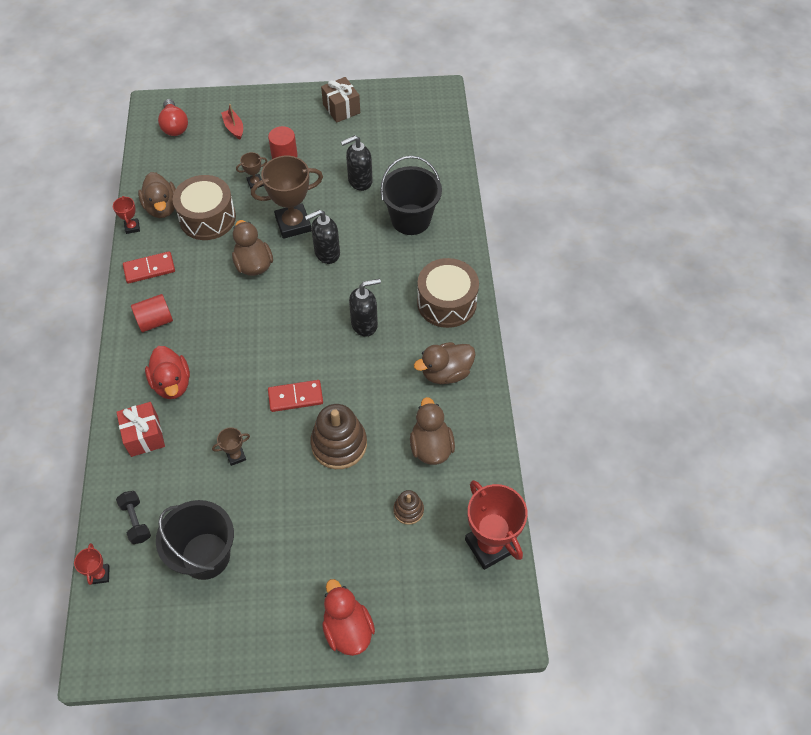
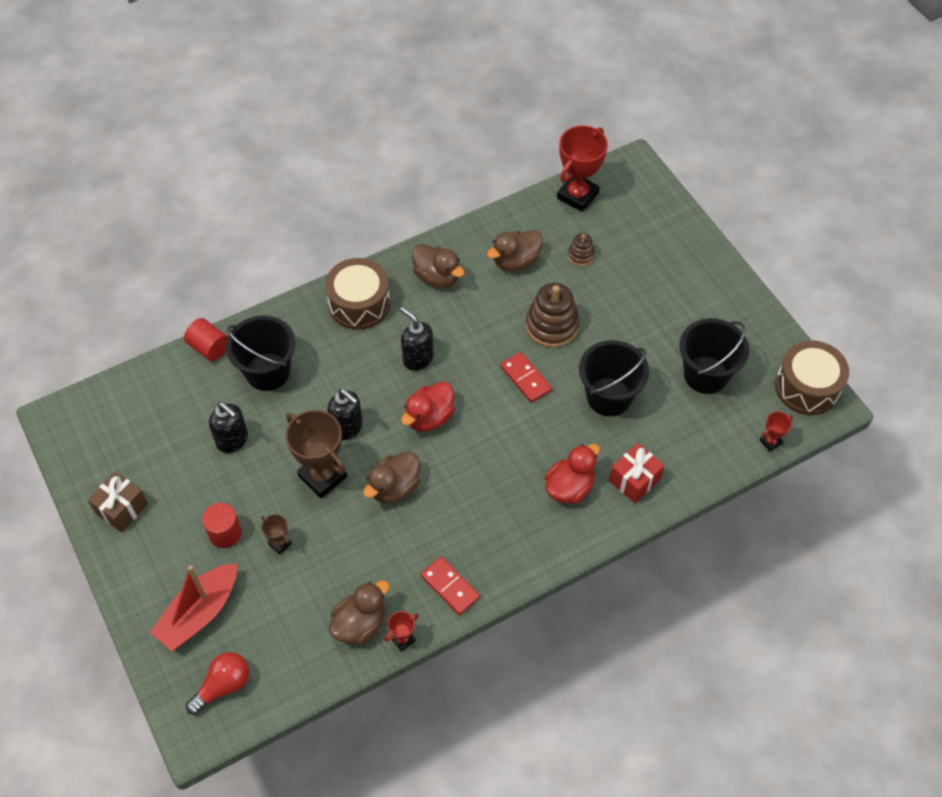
camera: 115 degrees left, 0 degrees up
(136, 521) = (712, 441): black dumbbell -> none
(155, 321) = (510, 543): red cylinder -> red cylinder (209, 348)
(207, 218) = (353, 566): brown drum -> brown drum (807, 387)
(234, 128) = (199, 613): red boat -> red boat, size x1.96
(236, 456) = (609, 397): brown trophy -> black bucket
(347, 629) = (696, 256): red duck -> red duck (429, 417)

